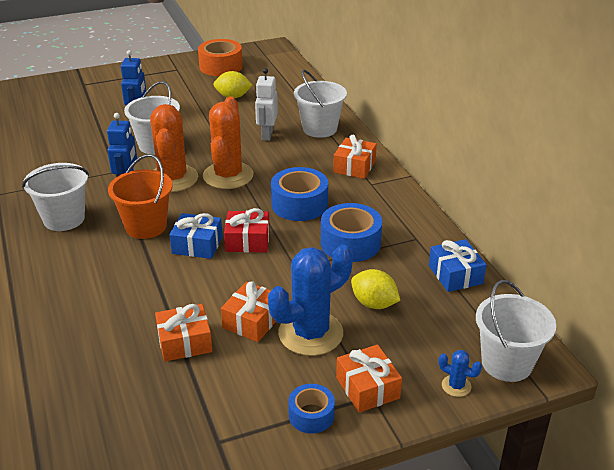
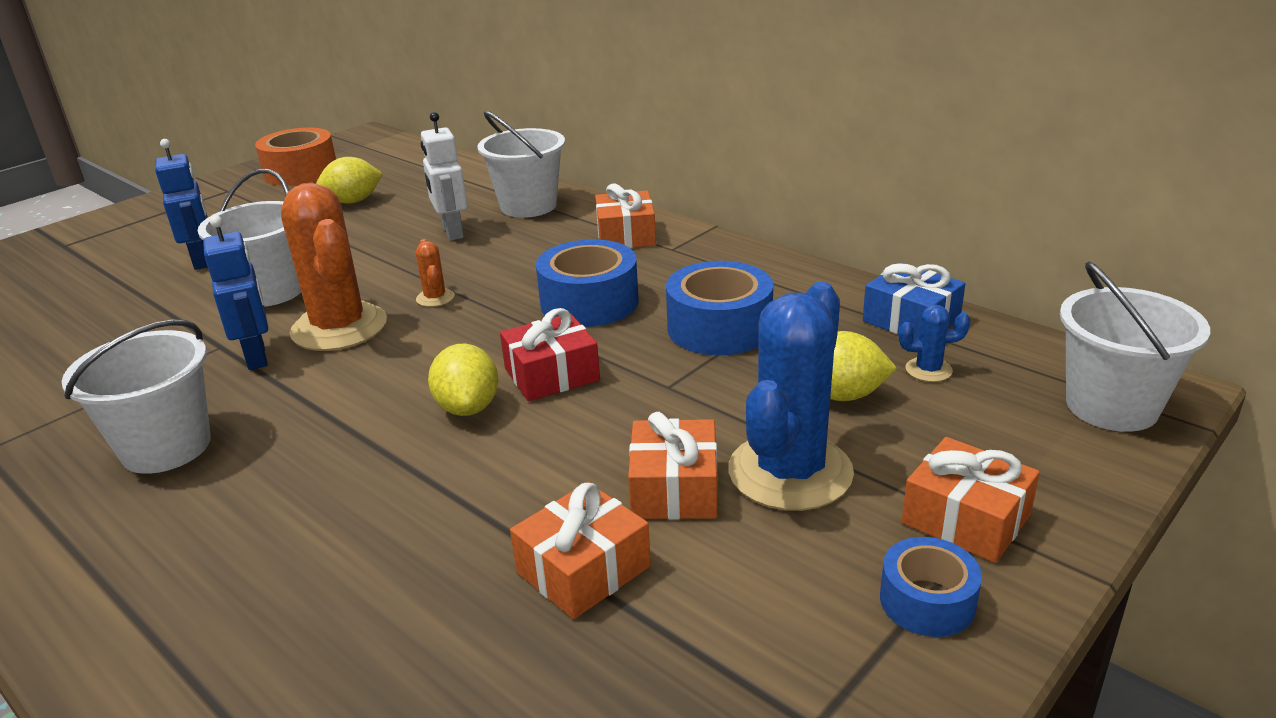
camera: 25 degrees left, 5 degrees down
(146, 226) = (346, 409): orange bucket -> none
(197, 245) = (468, 407): blue gift -> yellow lemon
(228, 176) = (435, 298): orange cactus -> orange cactus, size x0.42
(456, 386) = (1085, 463): blue cactus -> blue cactus (928, 370)

